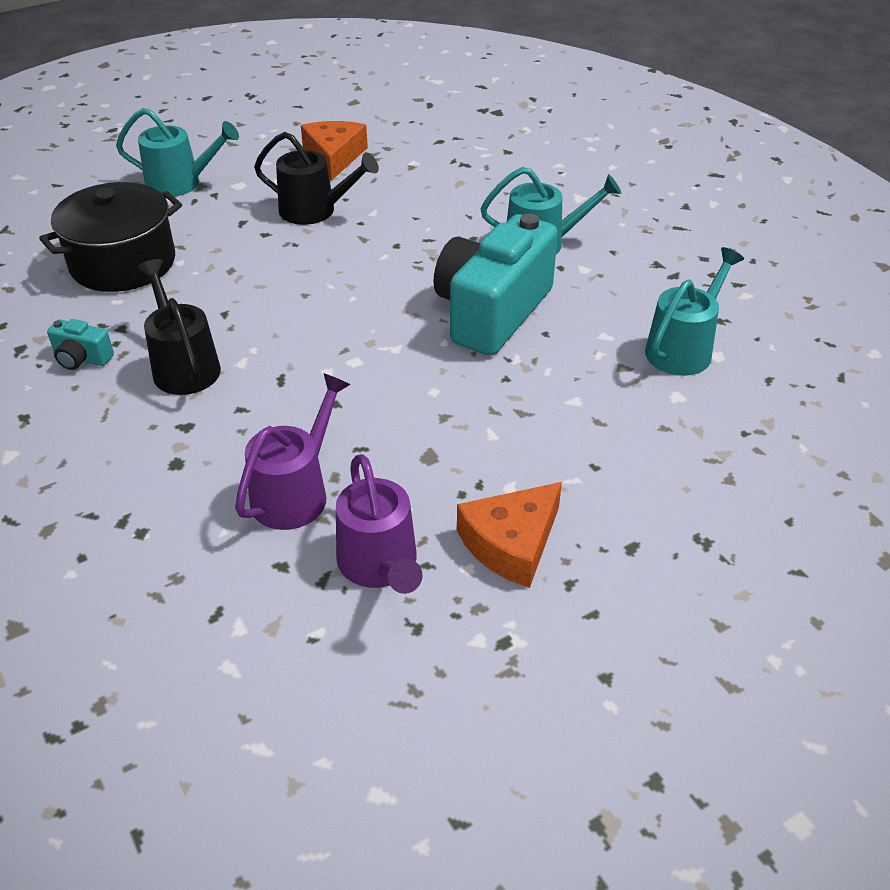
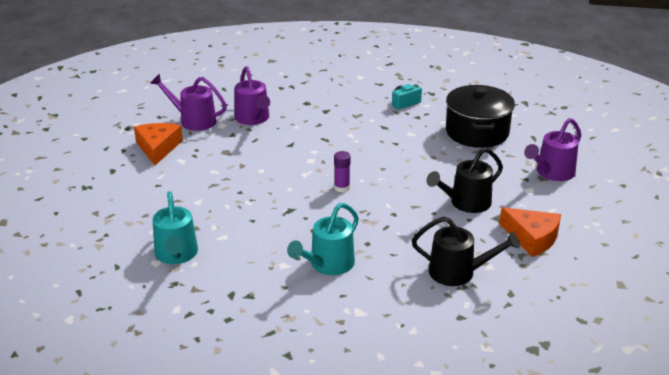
camera: 130 degrees right, 10 degrees down
(181, 183) = (552, 173): turquoise watering can -> purple watering can
(183, 365) = (367, 122): black watering can -> black watering can (458, 272)
(389, 303) = (342, 188): none -> purple glue stick
(492, 312) = (291, 213): turquoise camera -> none

